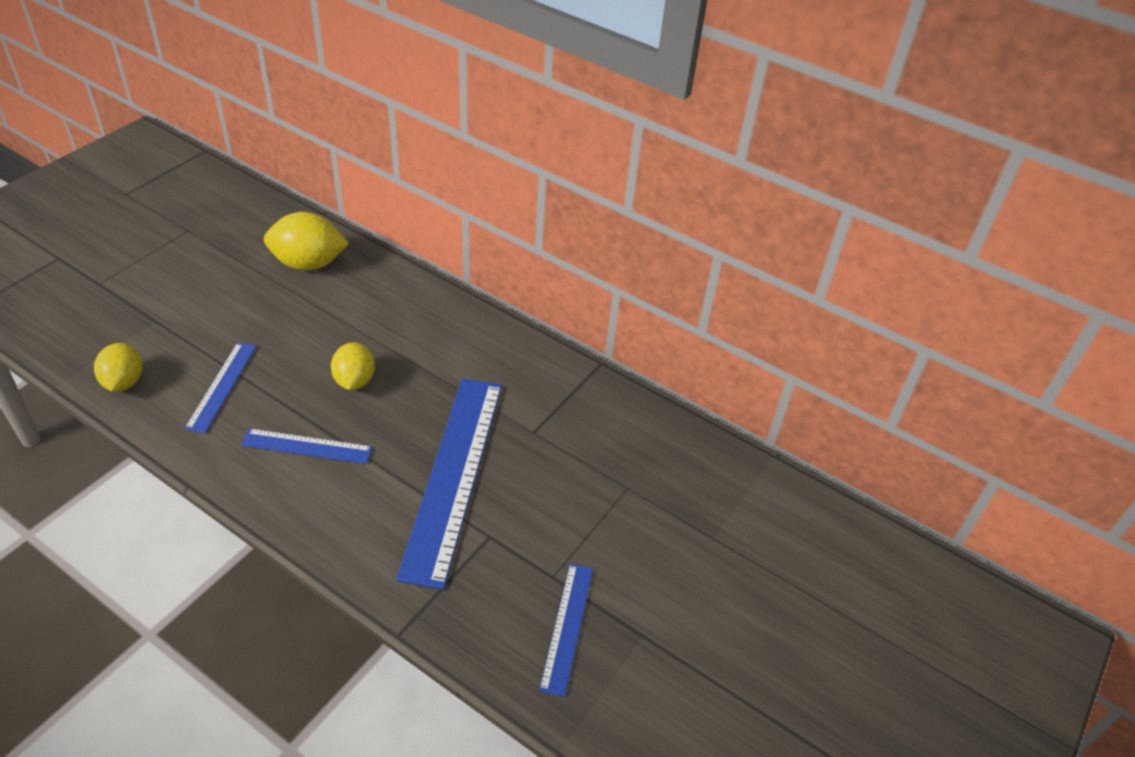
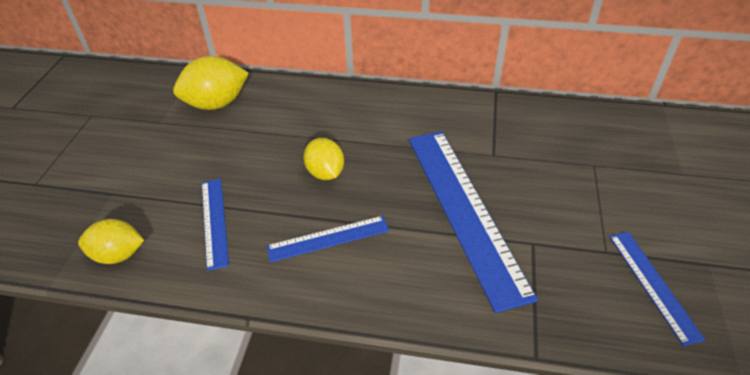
camera: 20 degrees left, 0 degrees up
(124, 382) = (118, 255): yellow lemon -> yellow lemon turned 60 degrees counterclockwise

